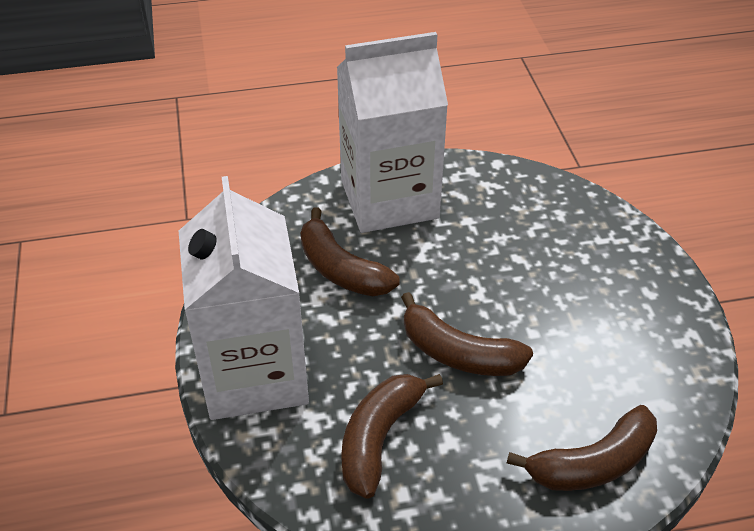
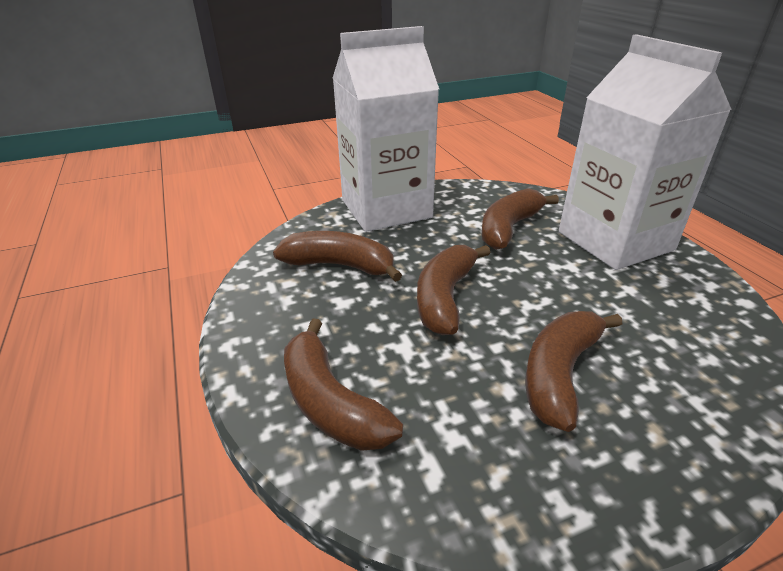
camera: 80 degrees right, 10 degrees down
(570, 302) = (560, 374): none -> brown banana

